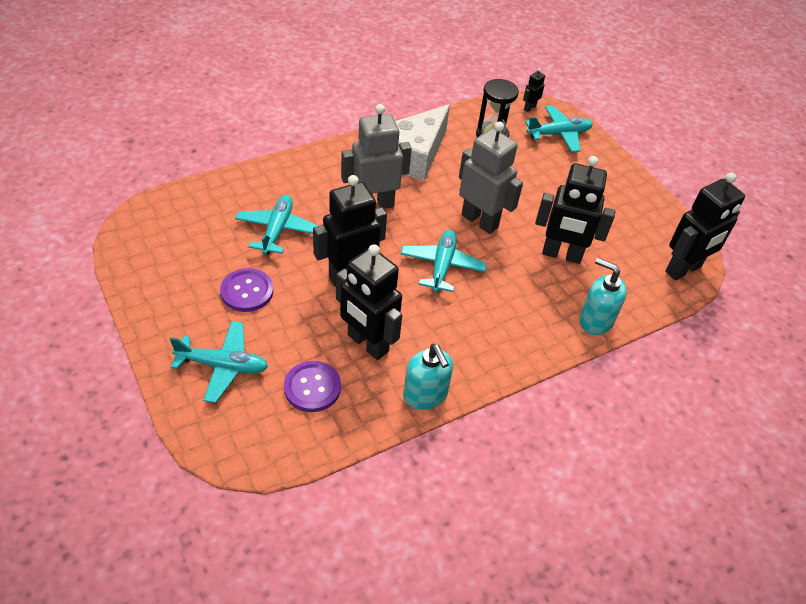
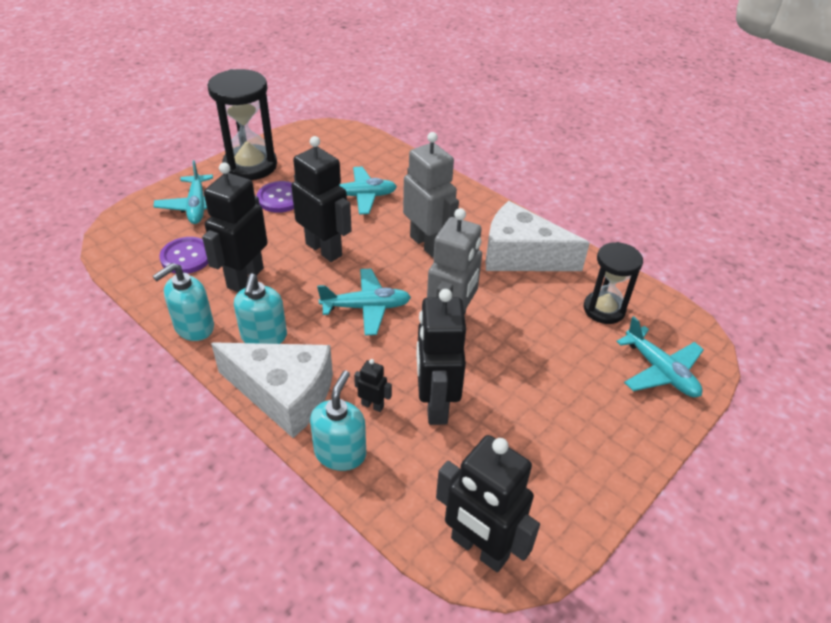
camera: 75 degrees right, 5 degrees down
(167, 305) = (250, 166): none -> black hourglass
(455, 344) = (264, 336): none -> turquoise soap dispenser
(528, 343) = (284, 394): none -> white cheese
(529, 108) = (688, 334): black robot -> black robot (372, 405)

